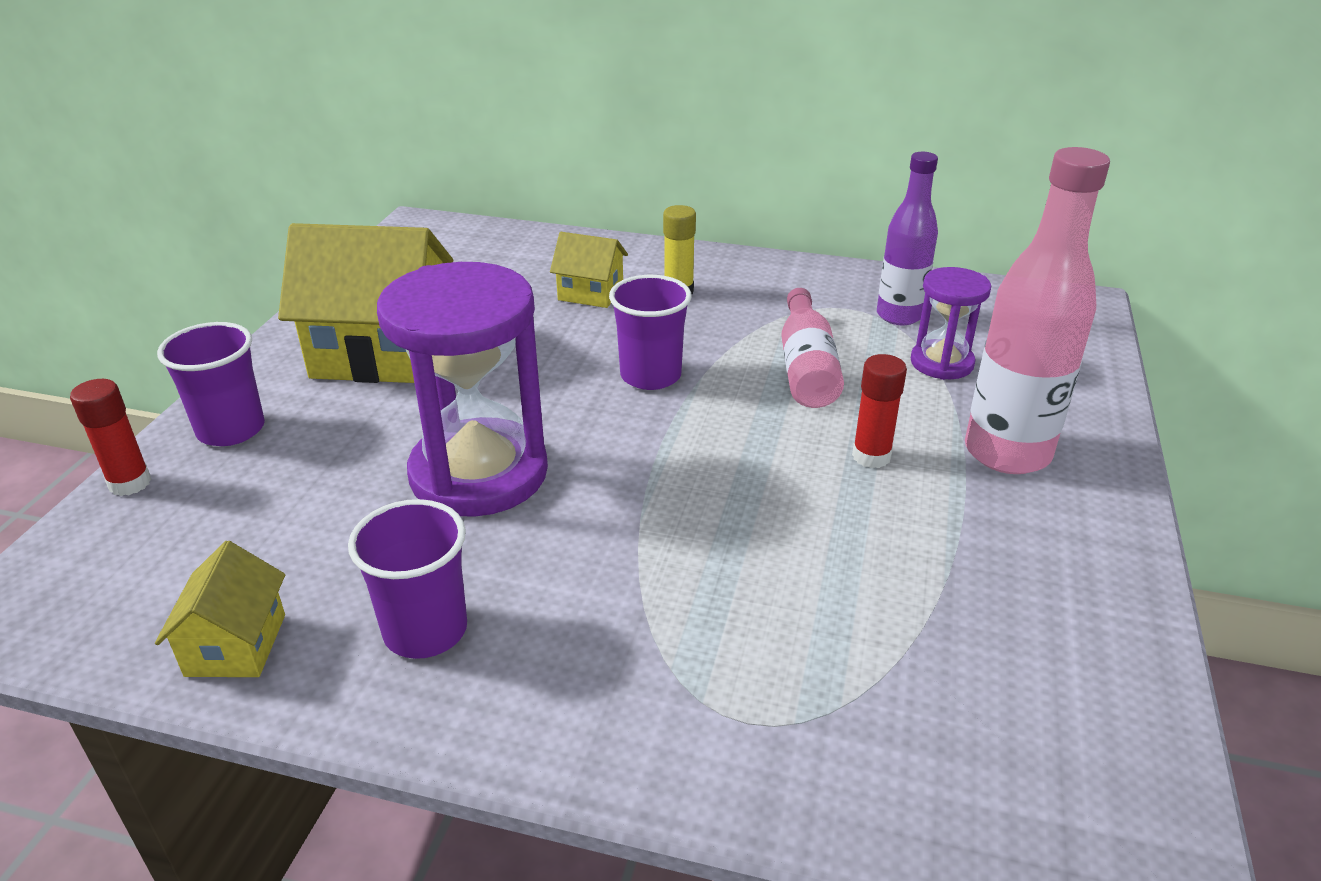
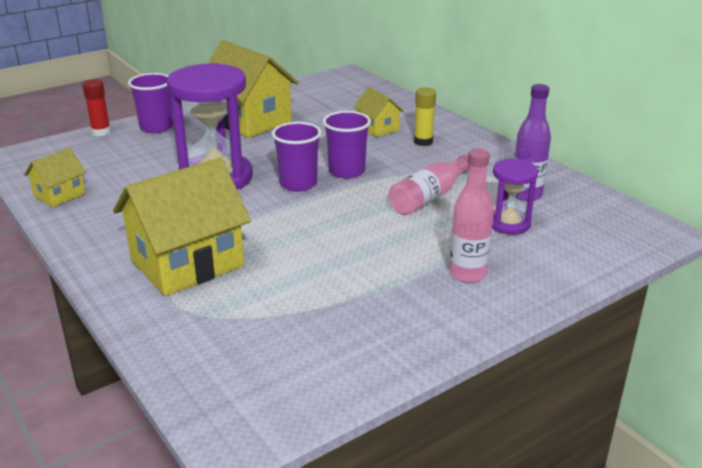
camera: 40 degrees right, 5 degrees down
(425, 630) = (118, 219): purple cup -> purple cup (298, 184)
(663, 642) = (187, 263): none -> yellow house
(871, 456) = (393, 244): red glue stick -> none
(1007, 453) = (467, 274): pink bottle -> pink bottle, size x0.66

